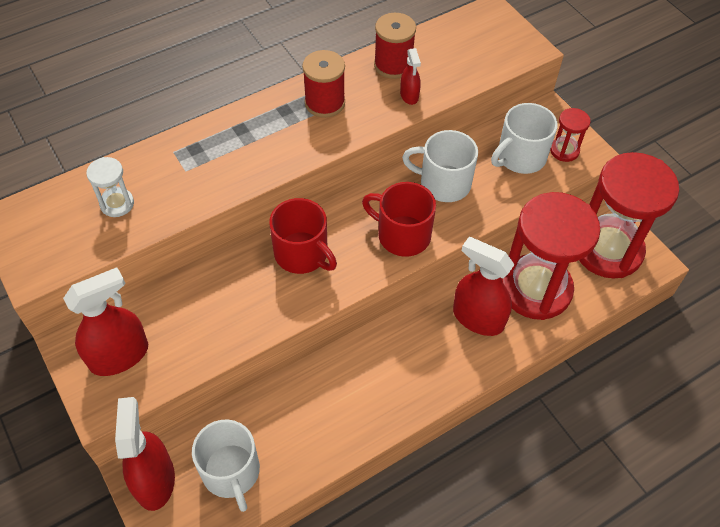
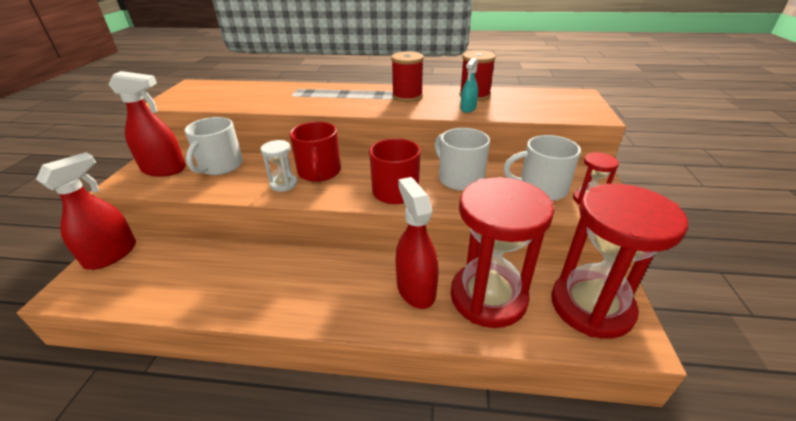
camera: 40 degrees right, 20 degrees down
(117, 204) = (240, 95): white hourglass -> white hourglass (283, 184)
(231, 472) = (146, 277): white mug -> white mug (220, 166)
(409, 96) = (468, 109): red spray bottle -> turquoise spray bottle

